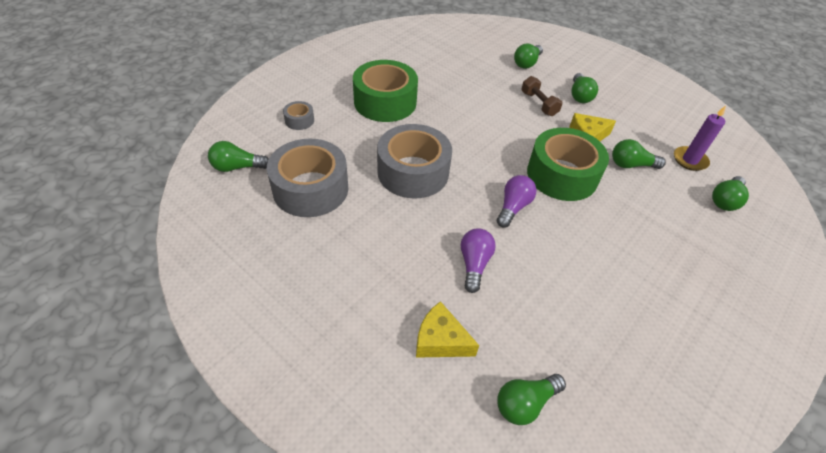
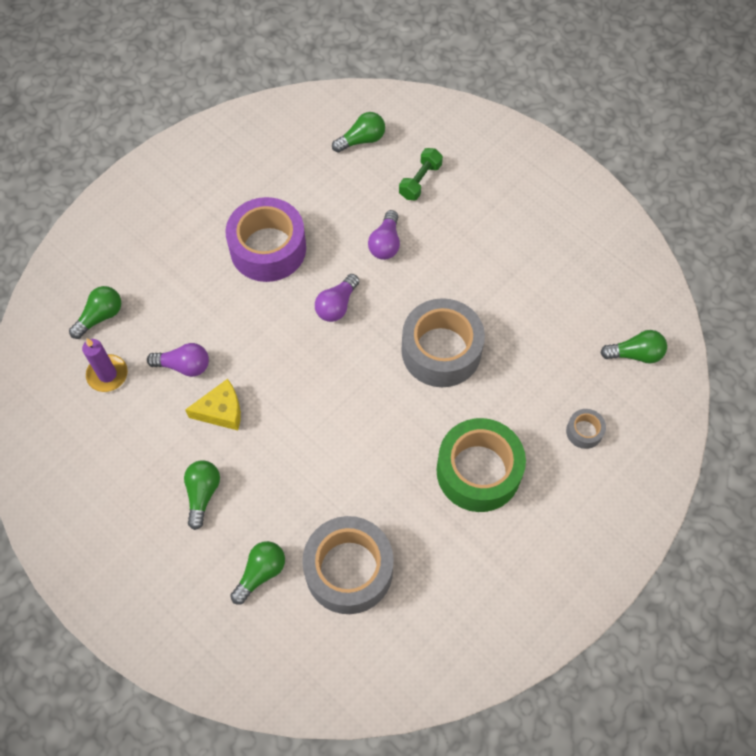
camera: 175 degrees left, 15 degrees up
(310, 189) = (550, 326): grey tape -> grey tape (349, 570)
(440, 340) = (420, 181): yellow cheese -> green dumbbell
(538, 104) = (267, 474): brown dumbbell -> none
(562, 175) = (272, 349): green tape -> none
(597, 259) = (268, 248): none -> purple tape
(631, 165) = (184, 365): green light bulb -> purple light bulb

